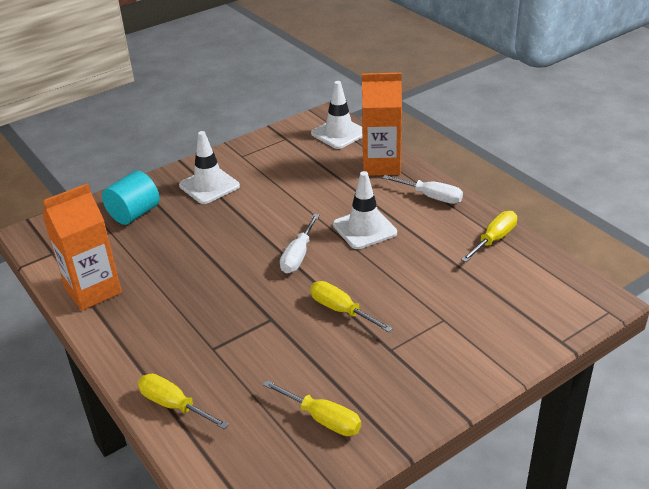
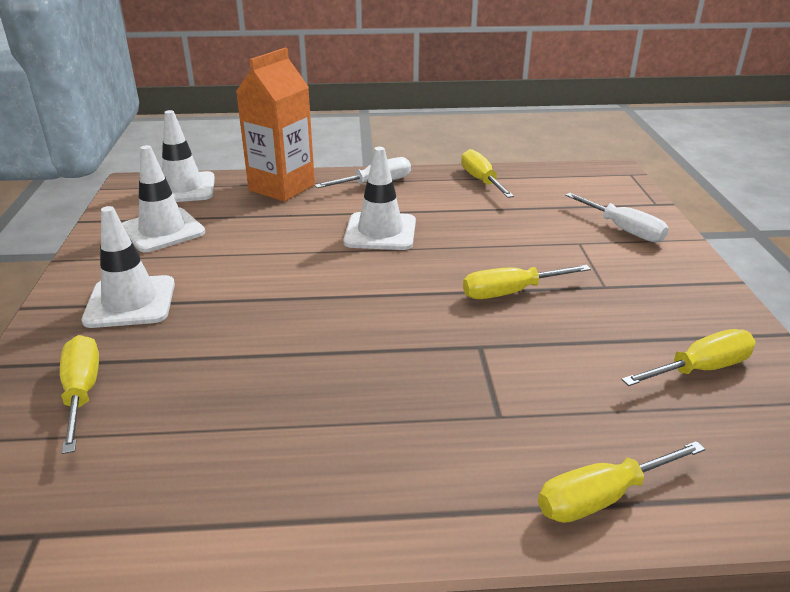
camera: 60 degrees left, 5 degrees down
(93, 290) = (223, 508): orange carton -> none
(134, 214) = (82, 392): turquoise cylinder -> yellow screwdriver
(284, 155) = (162, 230): none -> white traffic cone
(298, 256) = (376, 286): white screwdriver -> white screwdriver (623, 230)

